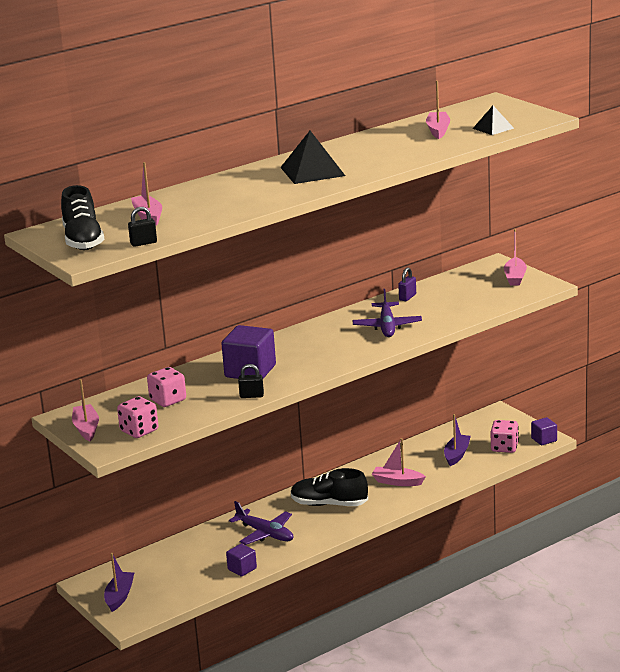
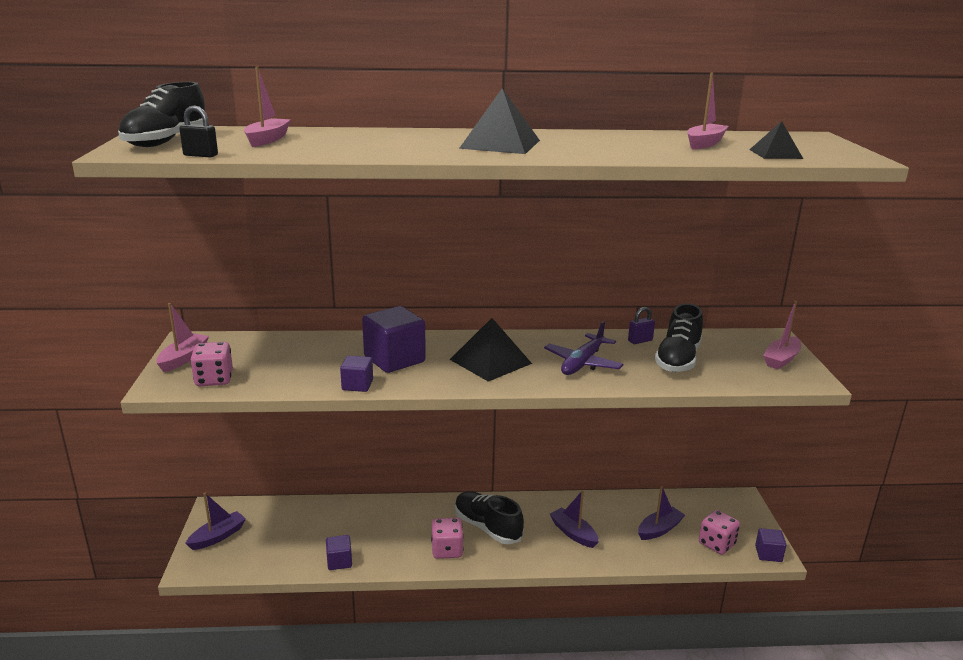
camera: 30 degrees right, 0 degrees up
(168, 400) = (286, 359): pink dice -> pink dice (447, 550)
(251, 396) = (357, 385): black padlock -> purple cube
(265, 533) = (401, 531): purple plane -> none
(321, 348) = (490, 361): none -> black pyramid
(397, 482) = (573, 533): pink boat -> purple boat
(448, 301) = (678, 359): none -> black shoe

